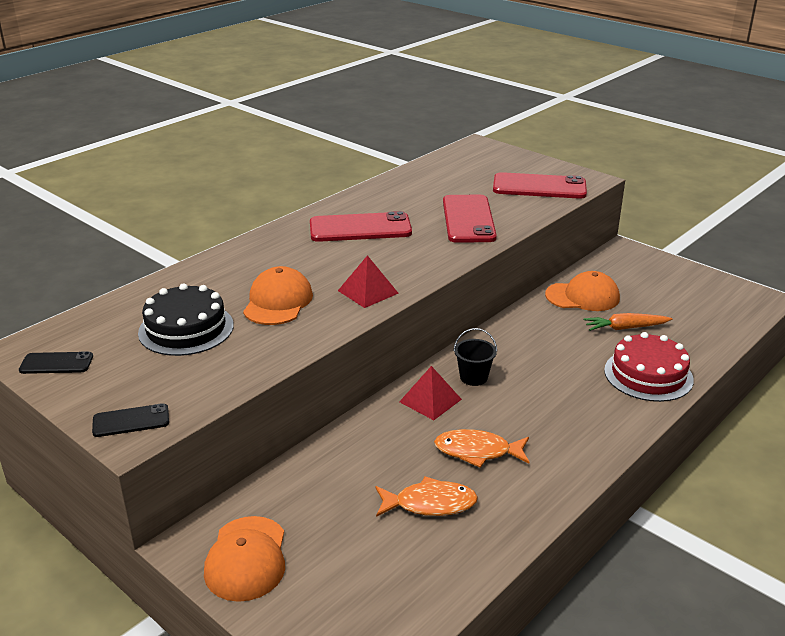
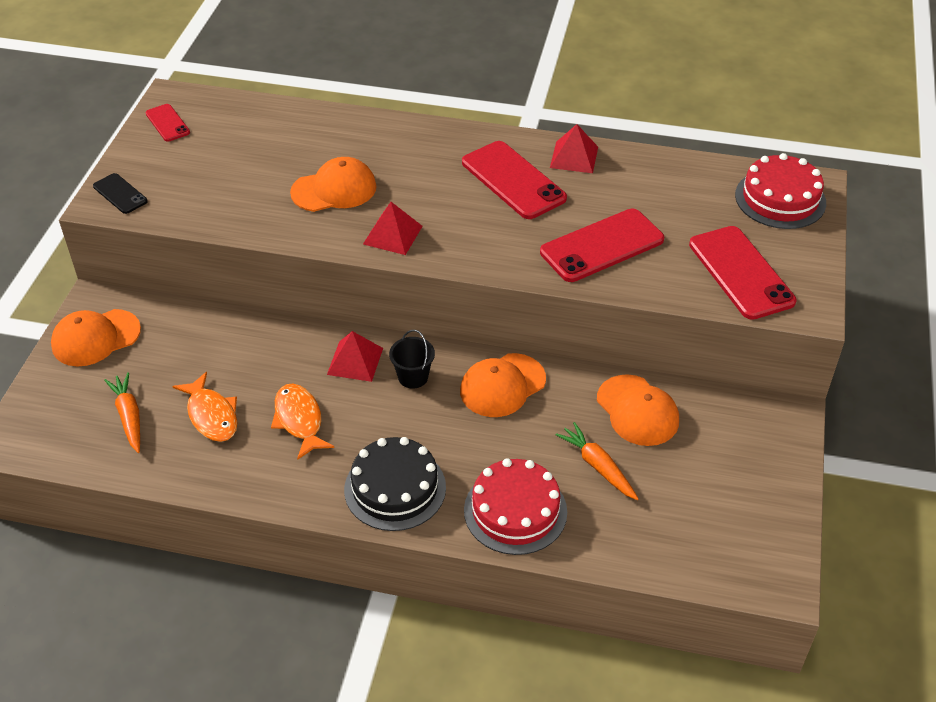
camera: 60 degrees right, 15 degrees up
(56, 363) = (167, 123): black phone -> red phone
(186, 329) = (256, 160): black cake -> black cake (395, 488)
(361, 201) = (574, 157): none -> red pyramid
(387, 563) = (129, 417): none -> orange carrot
(481, 156) = (780, 199): none -> red cake
(516, 340) = (502, 385): none -> orange cap

